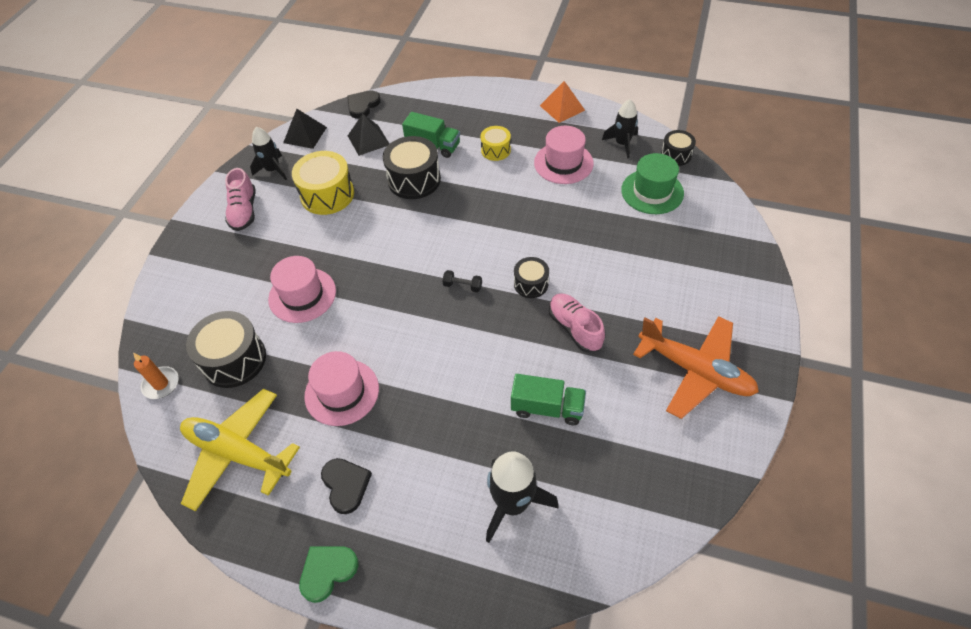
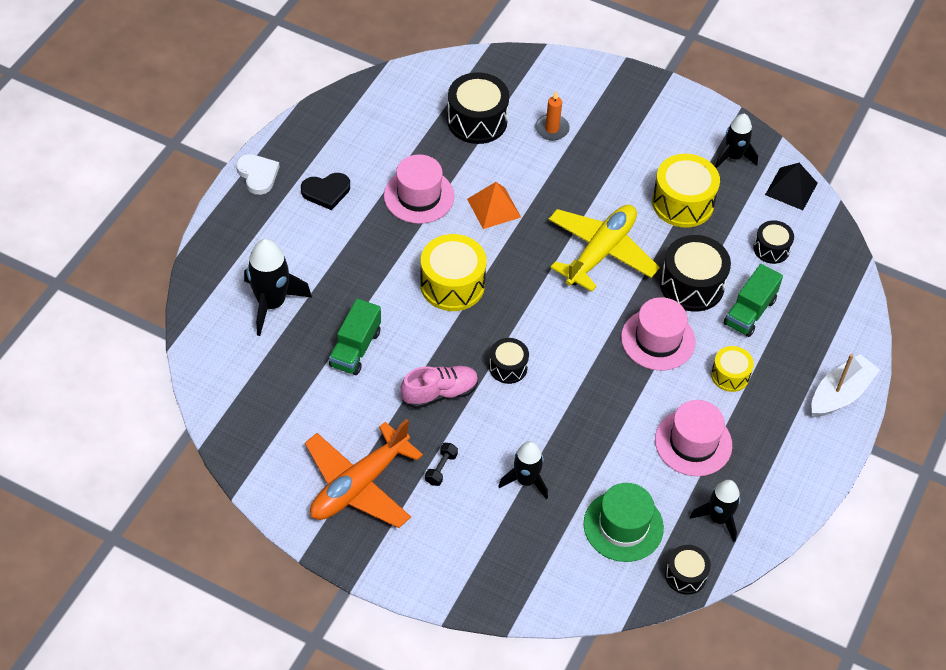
camera: 95 degrees right, 0 degrees up
(161, 384) = (464, 71): orange candle -> orange candle (552, 129)
(238, 453) = (379, 122): yellow plane -> yellow plane (601, 252)
(244, 211) = (671, 130): pink shoe -> none
(302, 295) = (541, 173): pink hat -> pink hat (658, 339)
(327, 571) = (258, 175): green heart -> white heart
(363, 105) = (840, 249): black heart -> none
(368, 140) = (771, 249): black pyramid -> black drum
(449, 342) = (452, 284): none -> yellow drum
(462, 286) = (520, 306): black dumbbell -> black dumbbell (441, 468)
(494, 96) = (840, 394): none -> white boat
(562, 108) = (804, 467): orange pyramid -> orange pyramid (493, 208)
(638, 254) = (526, 480): none -> black rocket

